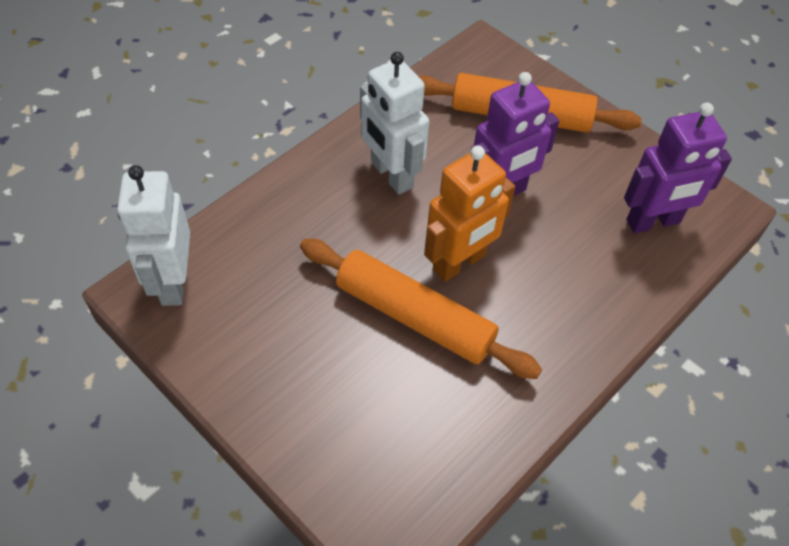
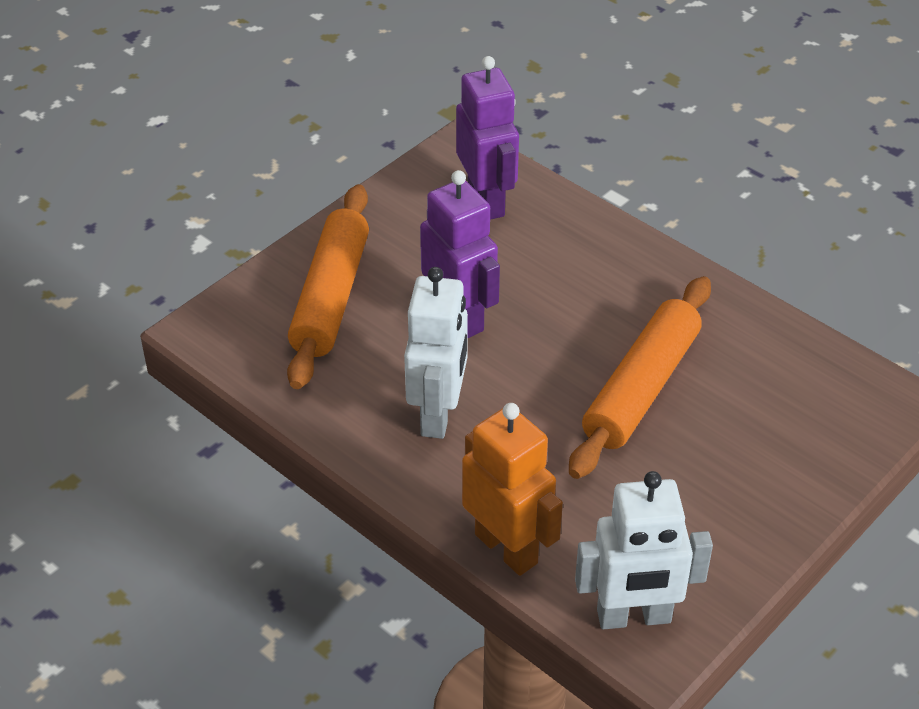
camera: 90 degrees left, 10 degrees down
(391, 175) = (438, 414): white robot -> white robot turned 45 degrees counterclockwise
(459, 263) = (563, 352): orange robot -> orange robot (506, 548)

